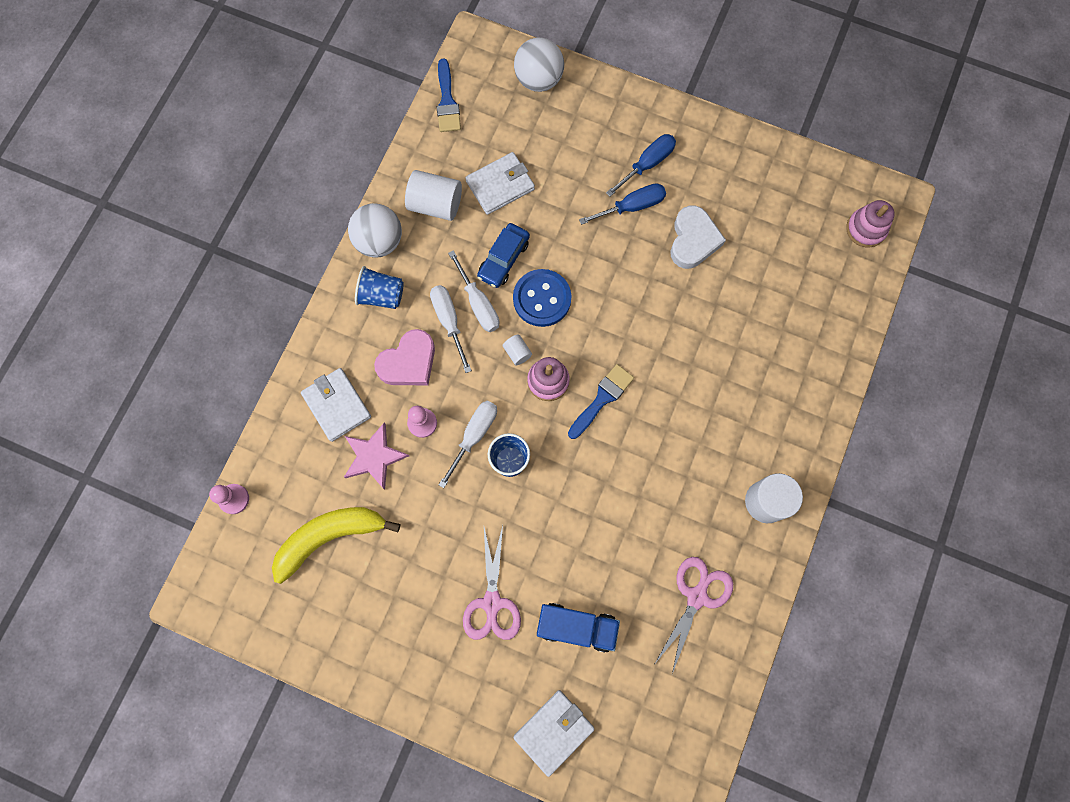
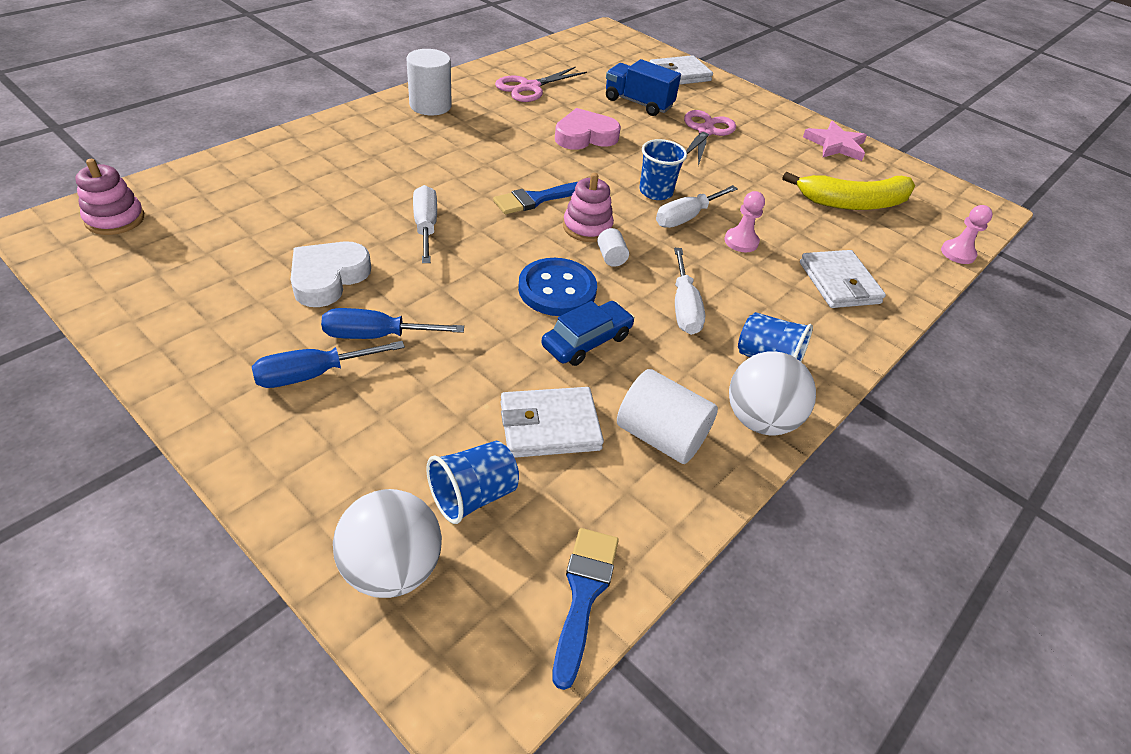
camera: 165 degrees left, 30 degrees down
(374, 457) = (800, 235): pink star -> pink star (835, 145)
(408, 362) = (745, 290): pink heart -> pink heart (585, 136)
(478, 304) = (640, 311): white screwdriver -> white screwdriver (426, 227)
(521, 128) = (473, 495): none -> blue cup

